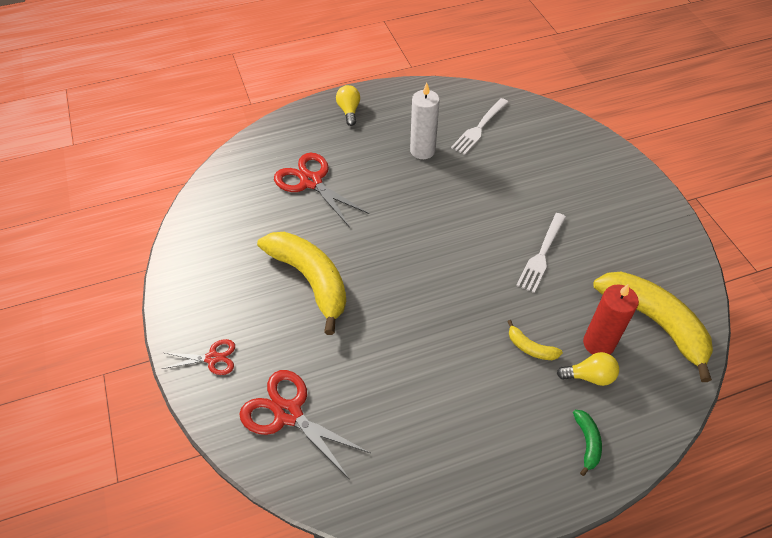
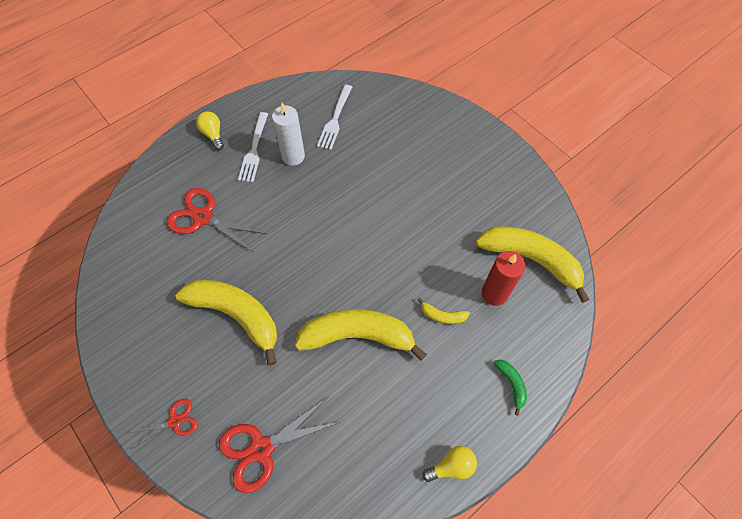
camera: 20 degrees left, 10 degrees up
(288, 413) = (261, 449): red scissors -> red scissors turned 45 degrees counterclockwise
(429, 338) = (358, 336): none -> yellow banana
(541, 255) = (425, 227): white fork -> white fork (254, 150)
(589, 376) = (496, 325): yellow light bulb -> yellow light bulb (451, 466)

